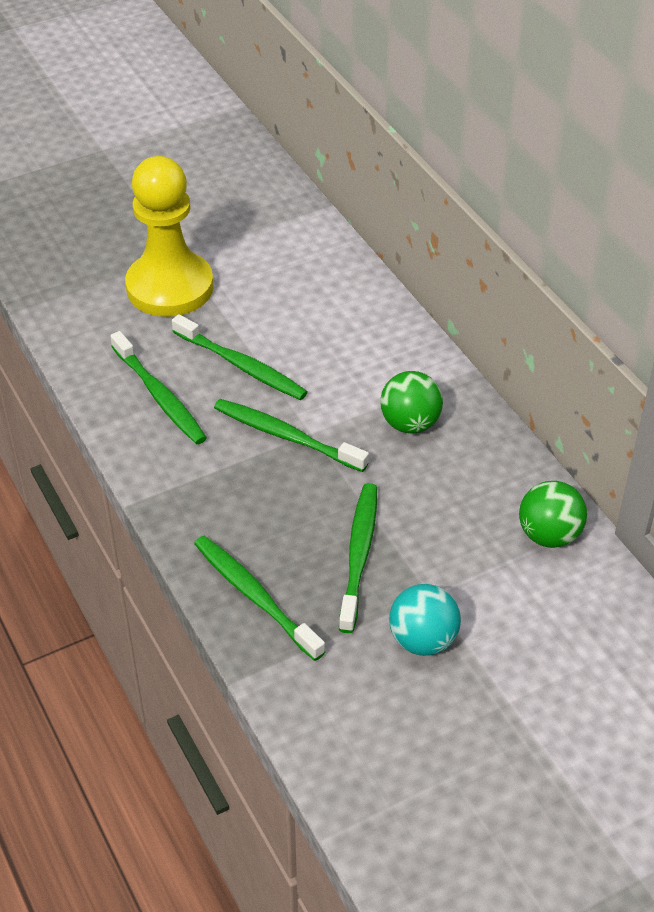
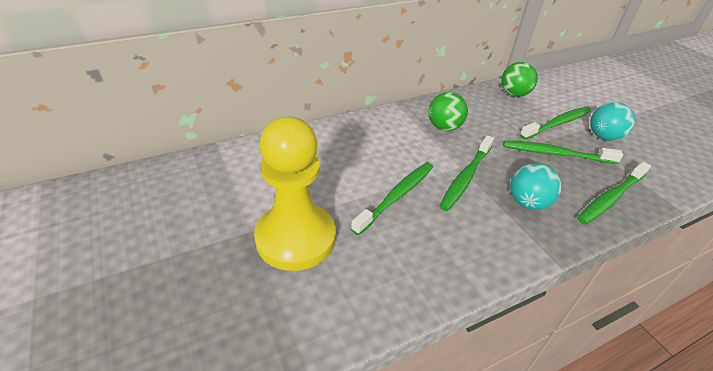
camera: 90 degrees left, 5 degrees down
(159, 396) = (435, 245): green toothbrush -> green toothbrush (557, 123)
(237, 495) = (527, 203): none -> turquoise ball

